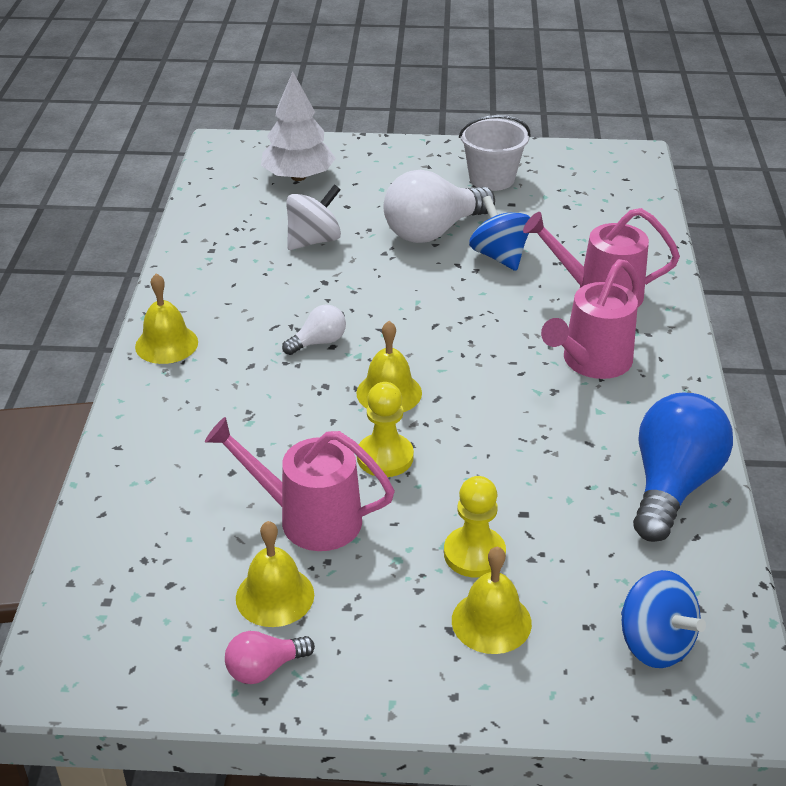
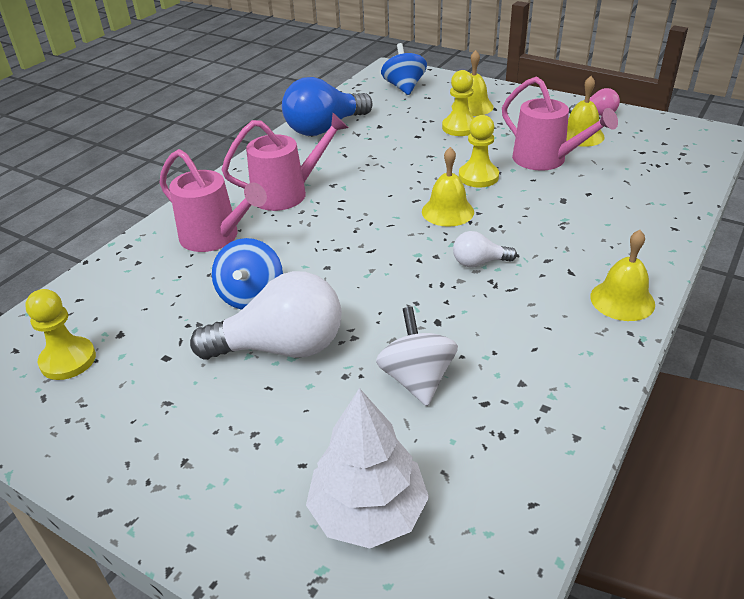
camera: 150 degrees left, 0 degrees up
(314, 241) = (417, 379): white spinning top -> white spinning top turned 90 degrees clockwise
(492, 179) = (140, 404): white bucket -> none
(578, 184) = (68, 360): none -> yellow pawn

